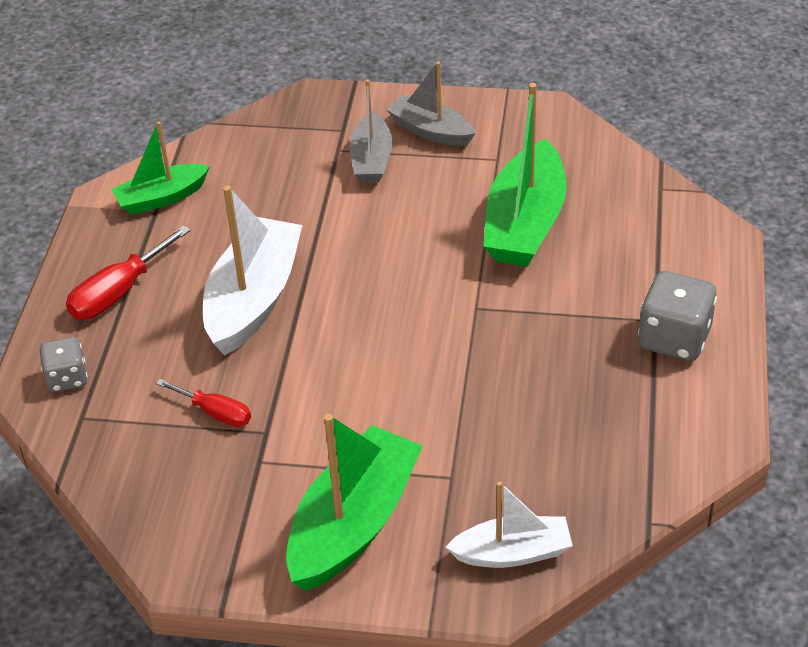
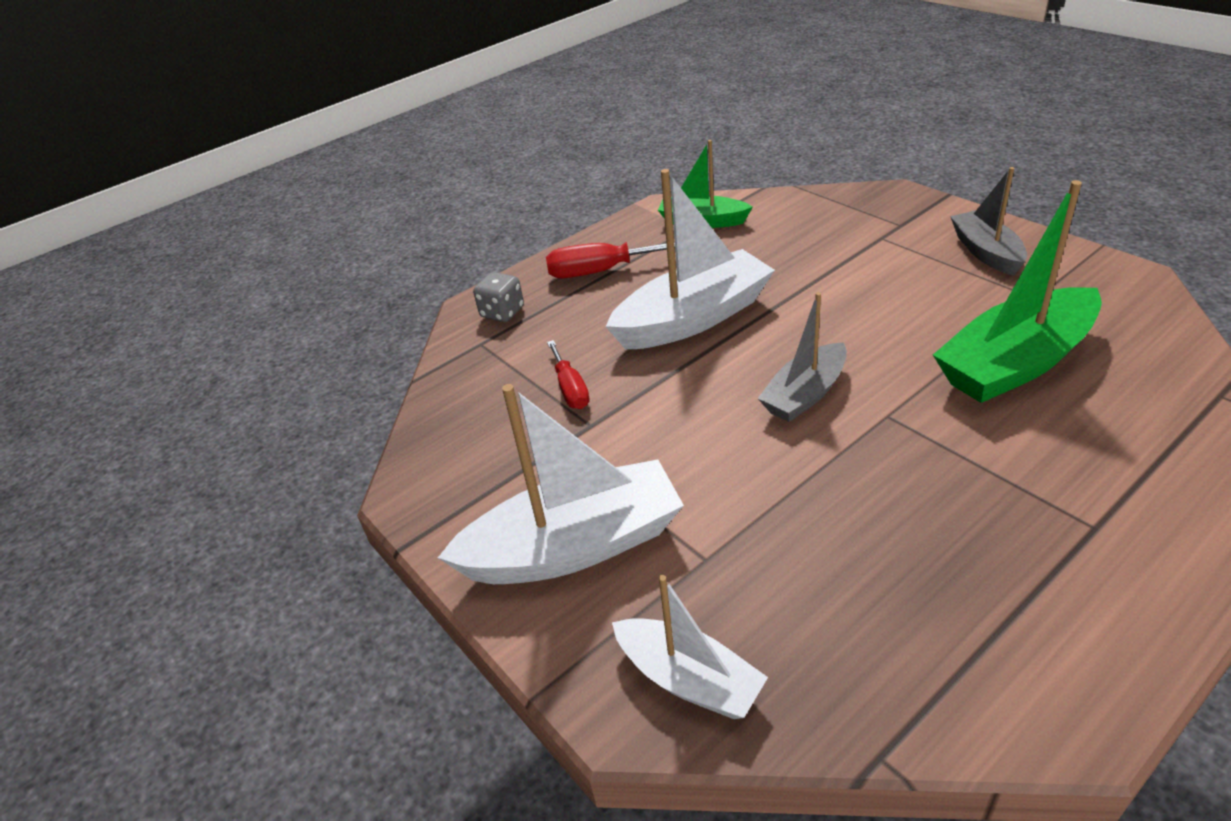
camera: 45 degrees right, 5 degrees down
(353, 524) = (574, 546): green boat -> white boat
(371, 159) = (905, 255): grey boat -> grey boat (805, 394)
(674, 338) = (1105, 560): grey dice -> none

